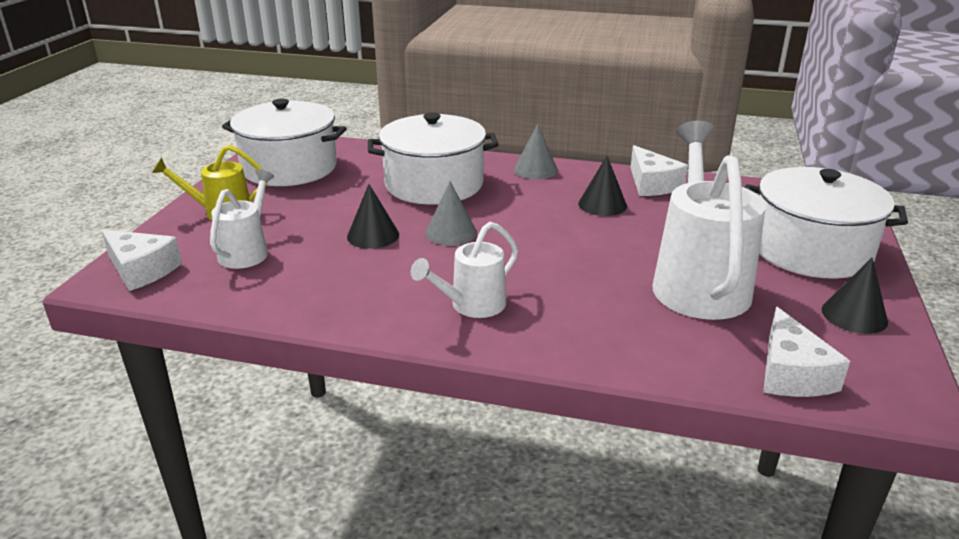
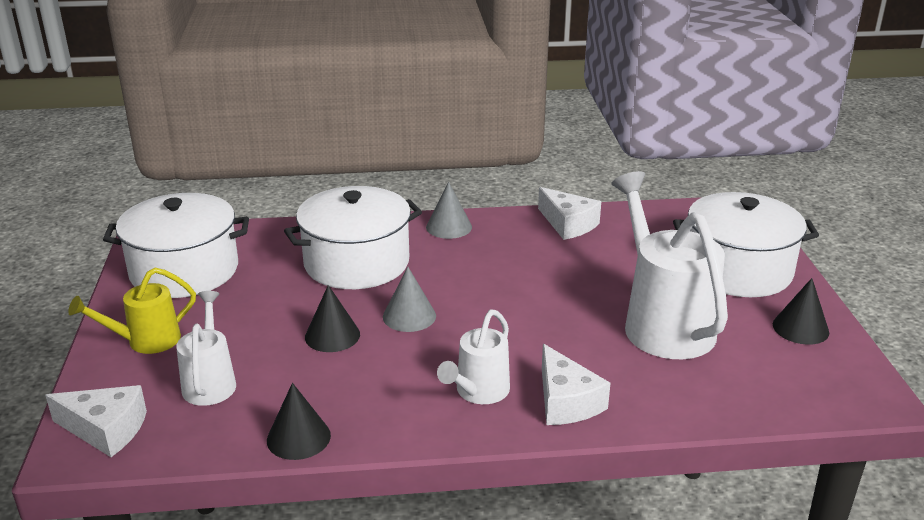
camera: 20 degrees left, 0 degrees up
(602, 204) = (535, 256): black cone -> black cone (298, 437)
(791, 373) = (779, 395): white cheese -> white cheese (566, 401)

